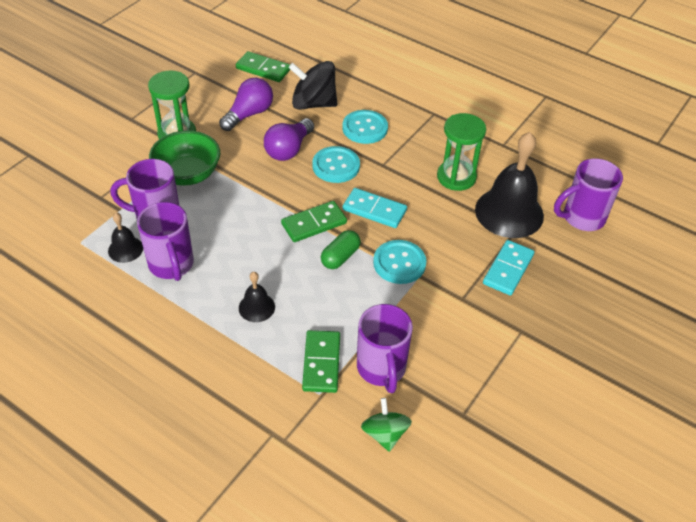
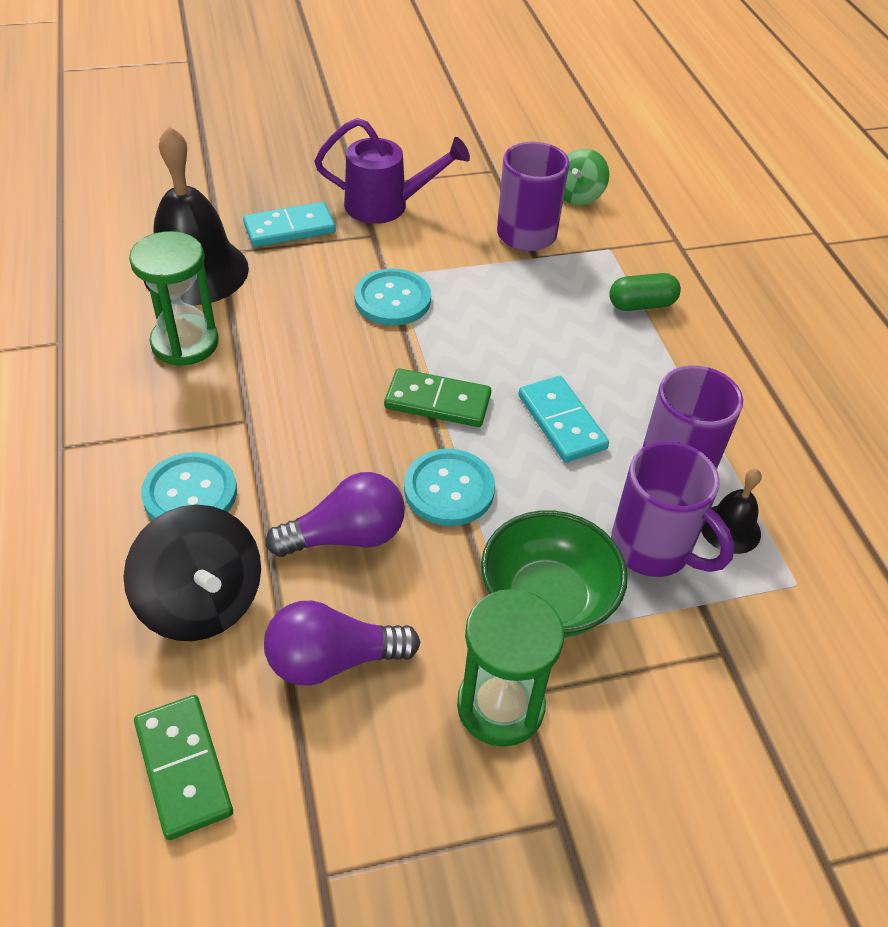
camera: 140 degrees left, 0 degrees up
(256, 307) = (605, 353): black bell -> none
(321, 363) = (583, 268): green domino -> none
(336, 166) = (312, 461): turquoise button -> turquoise button (449, 489)
(340, 257) = (451, 345): green capsule -> green capsule (641, 305)
(374, 210) = (342, 370): turquoise domino -> turquoise domino (561, 422)
(484, 326) = (386, 205): none -> purple watering can
(582, 218) = (134, 220): purple mug -> none

